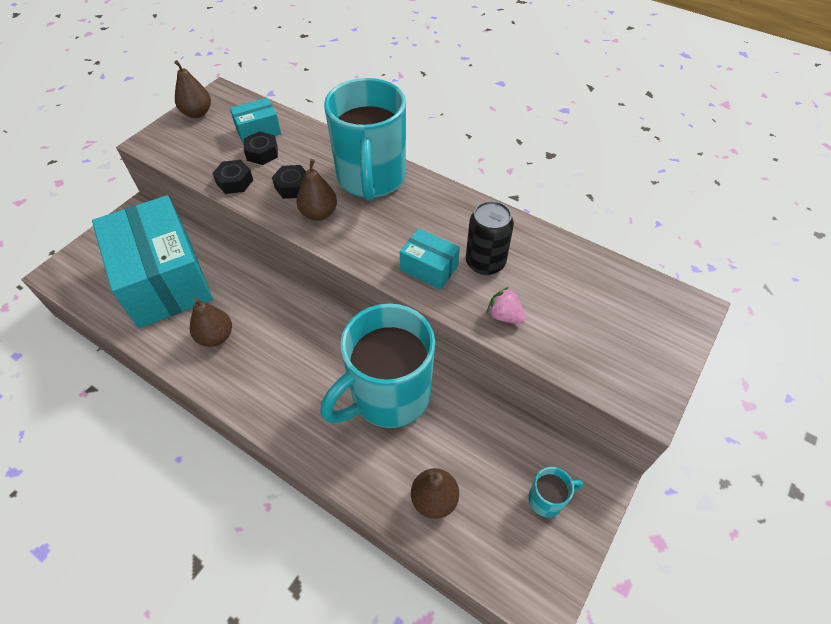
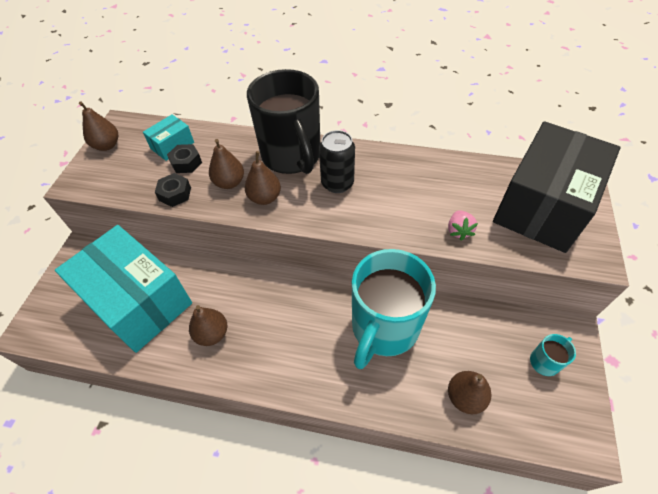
camera: 20 degrees left, 0 degrees up
(293, 187) = (229, 183): black nut -> brown pear
(371, 179) = (292, 157): turquoise mug -> black mug
(429, 268) = (380, 213): turquoise box -> none
(485, 263) = (420, 195): black can -> black can (337, 183)
(504, 316) = (458, 231): pink strawberry -> pink strawberry turned 105 degrees counterclockwise
(621, 321) = (542, 205): none -> black box

